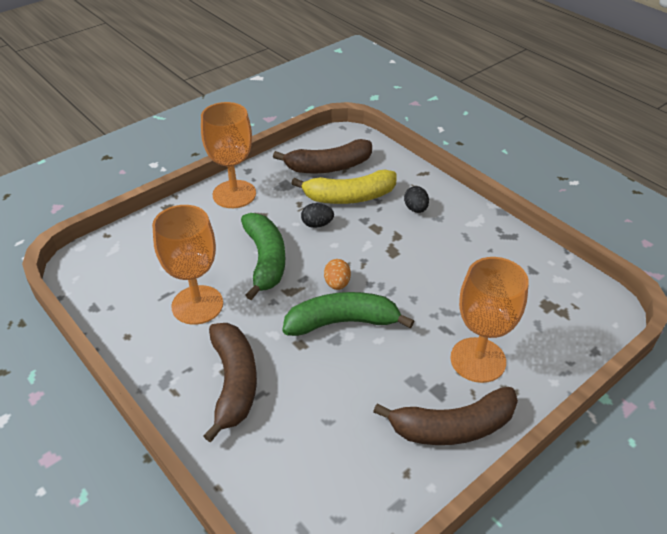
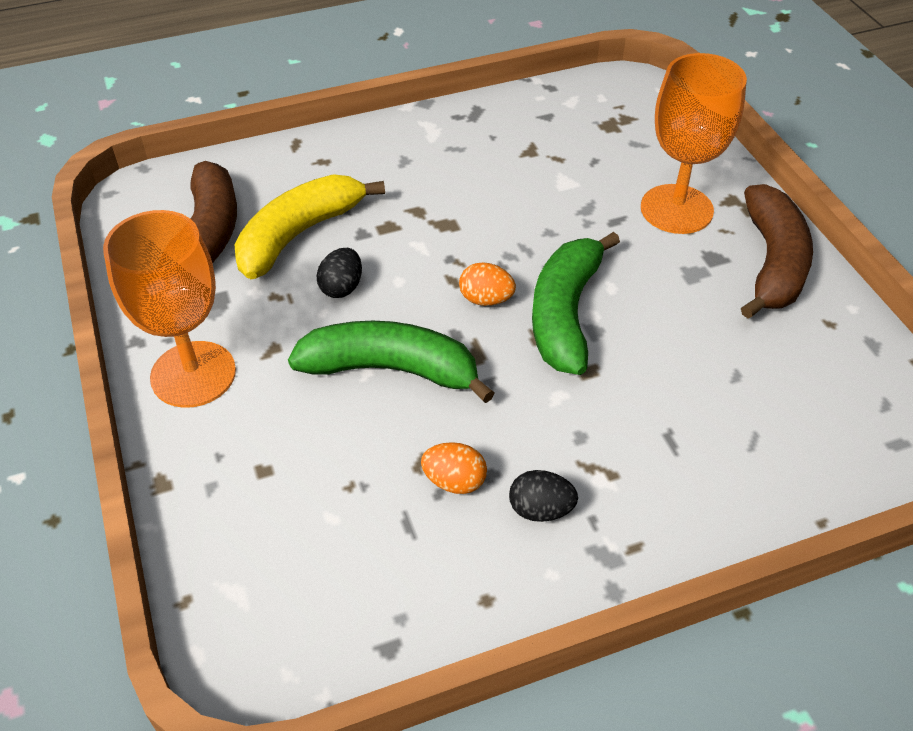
camera: 70 degrees left, 5 degrees up
(197, 305) = (454, 481): orange goblet -> orange egg
(234, 383) = (640, 465): brown banana -> none
(349, 197) = (299, 234): yellow banana -> yellow banana turned 150 degrees counterclockwise
(415, 209) = (371, 175): black egg -> black egg (540, 510)

